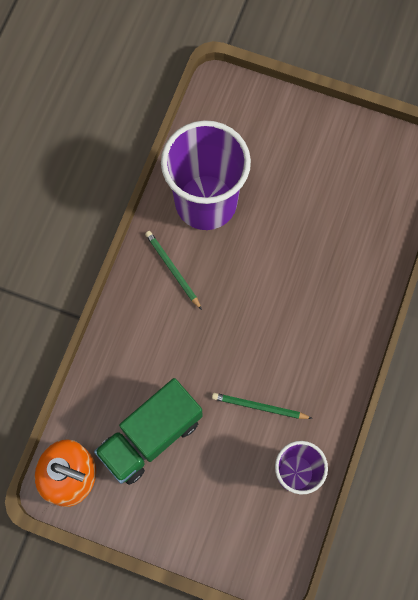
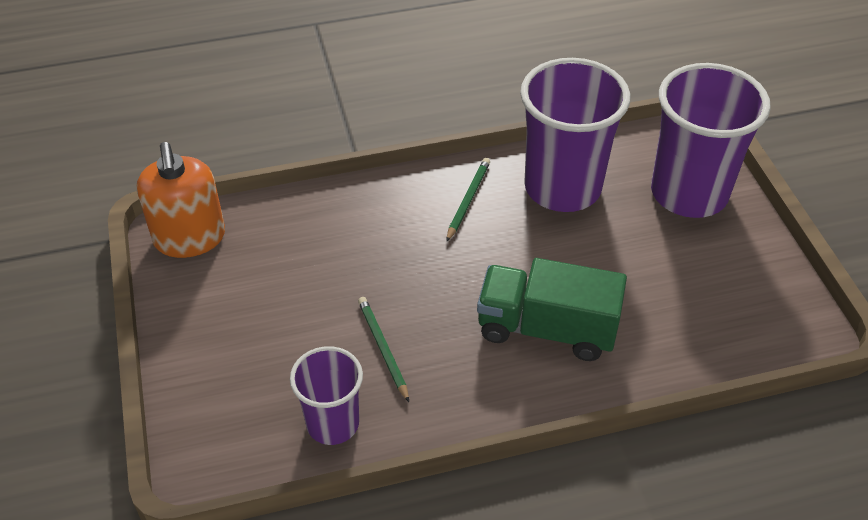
camera: 55 degrees right, 25 degrees down
(150, 436) = (278, 275): green truck -> green truck (546, 329)
(267, 130) = (689, 193): none -> purple cup

